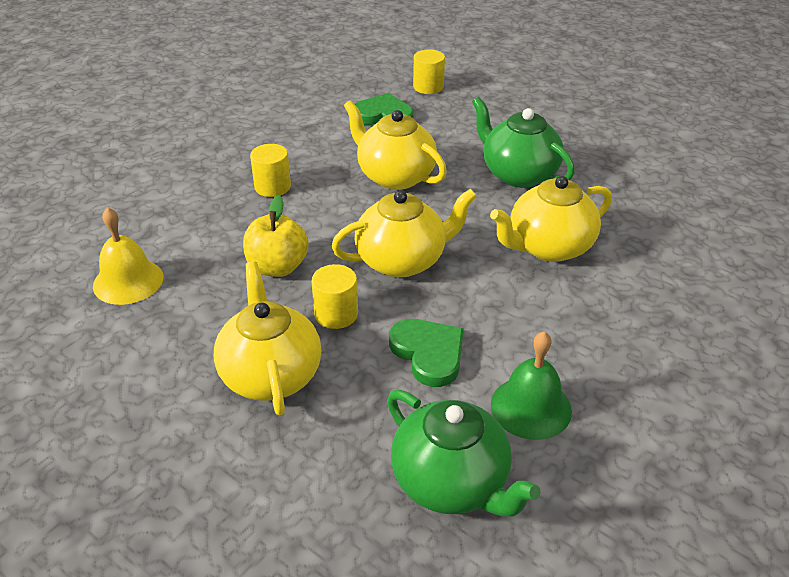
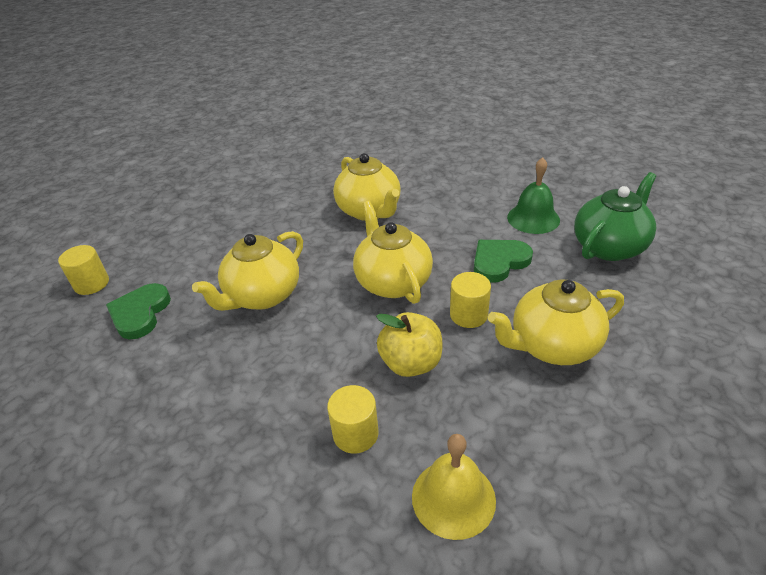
camera: 90 degrees left, 0 degrees up
(272, 187) = (269, 390): yellow cylinder -> yellow cylinder (355, 434)
(518, 174) = (270, 225): green teapot -> none

